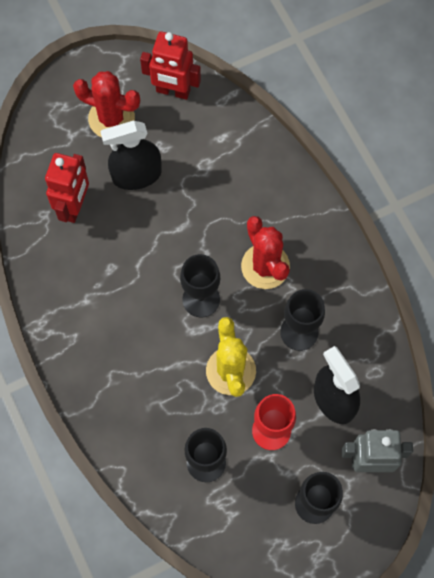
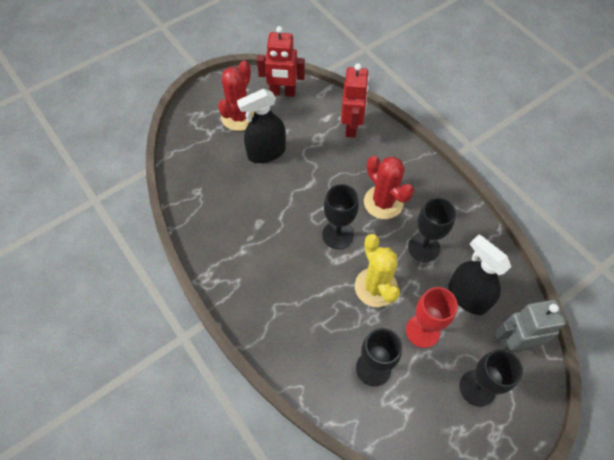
camera: 10 degrees left, 10 degrees down
(74, 206) = (221, 182): red robot -> red robot (351, 127)
(111, 118) = (239, 117): red cactus -> red cactus turned 75 degrees counterclockwise

